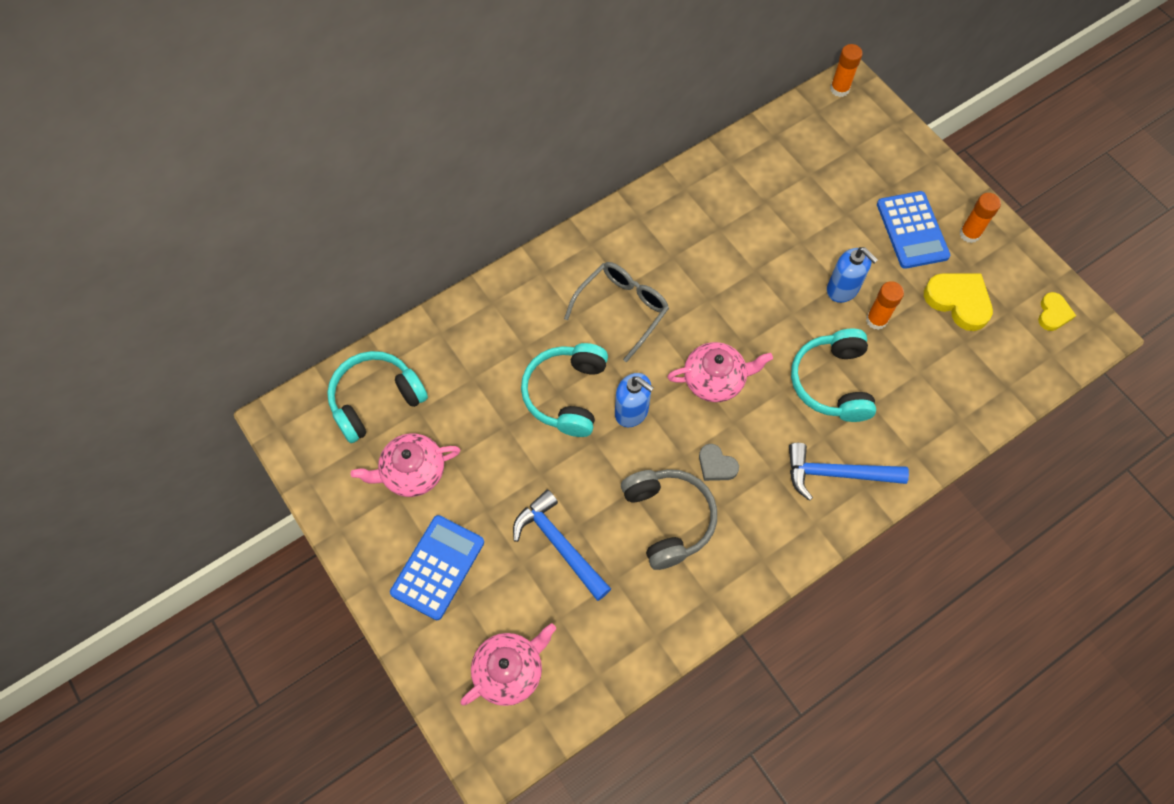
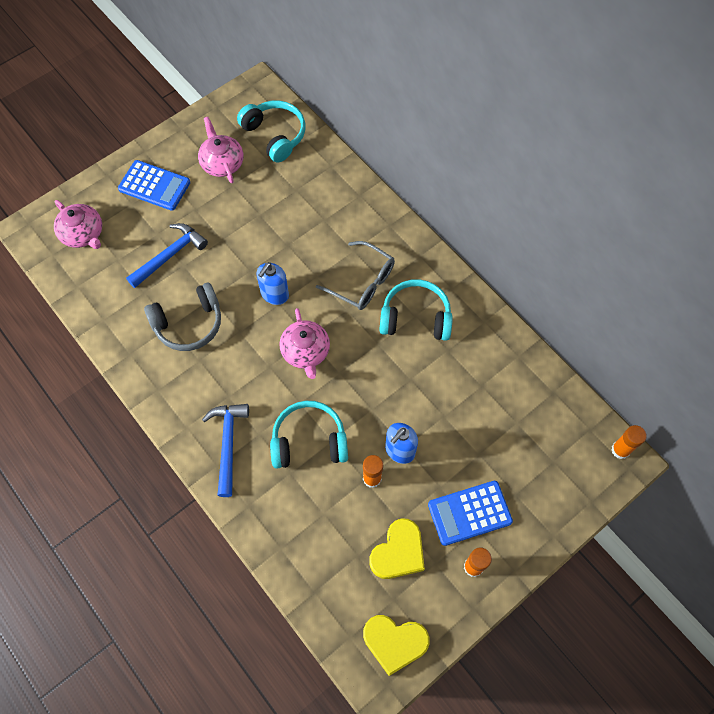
camera: 85 degrees right, 0 degrees up
(566, 394) = (286, 250): turquoise headphones -> turquoise headphones (415, 317)
(716, 465) = (233, 355): grey heart -> none
(1053, 314) = (394, 642): yellow heart -> yellow heart, size x1.72

